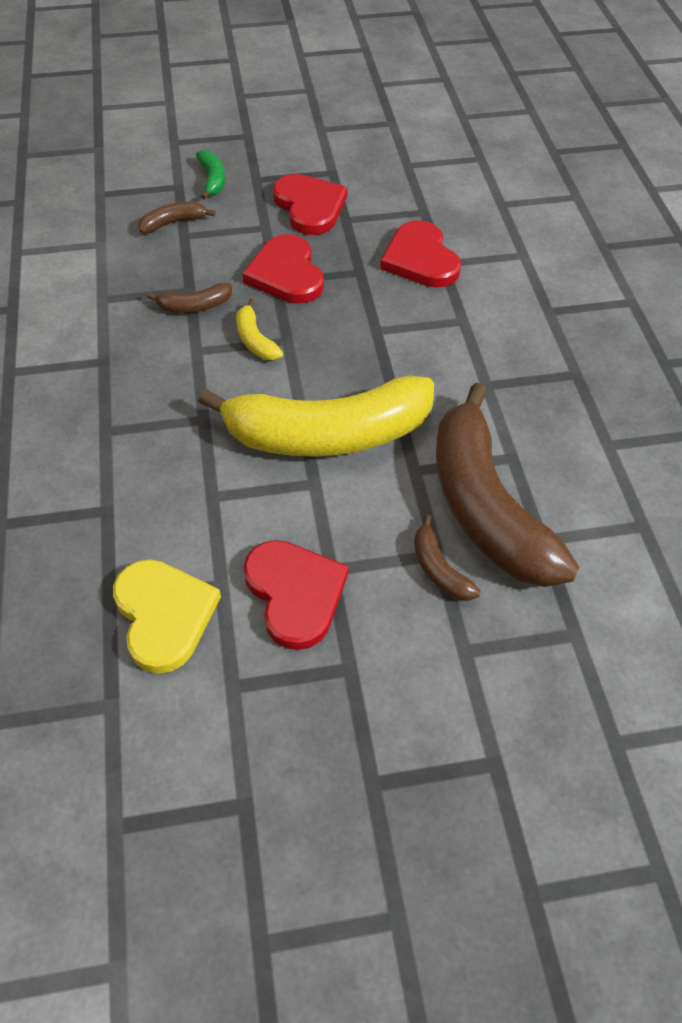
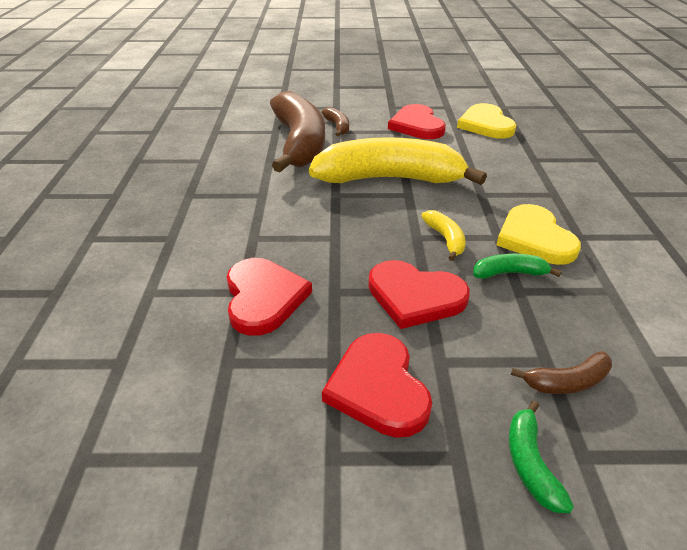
camera: 170 degrees left, 15 degrees down
(155, 352) = (534, 238): none -> yellow heart
(194, 306) = (509, 273): brown banana -> green banana
(286, 274) = (415, 296): red heart -> red heart turned 120 degrees clockwise

